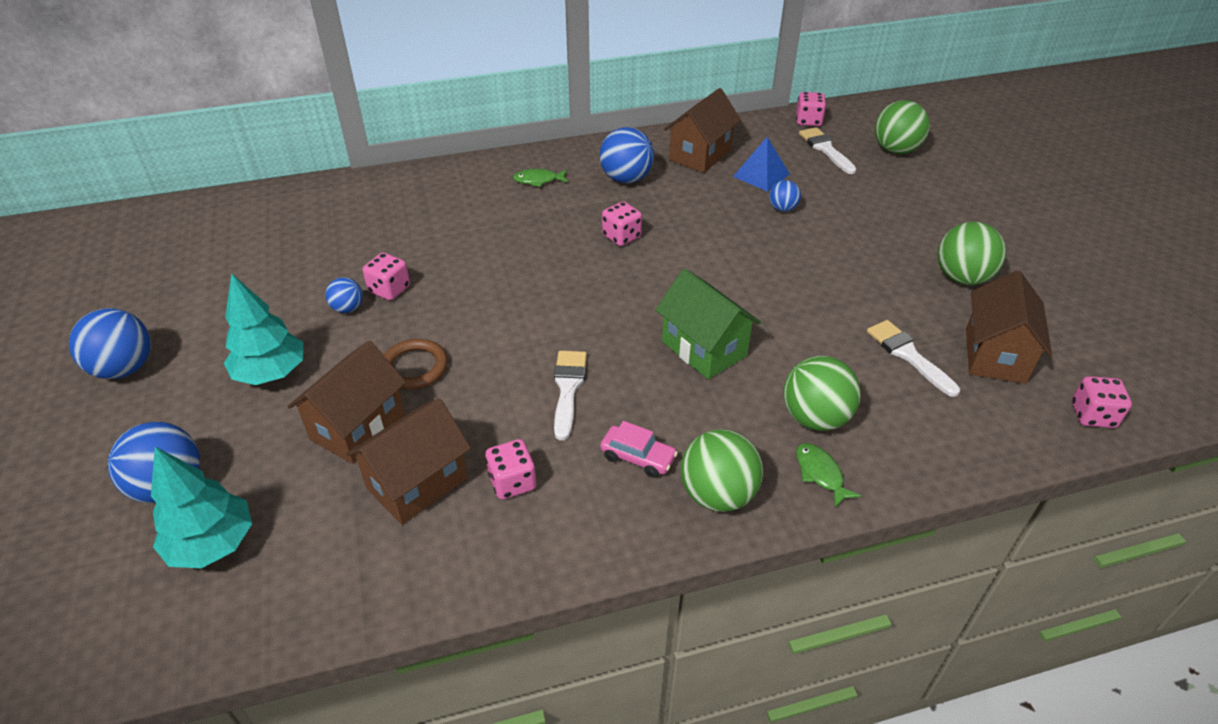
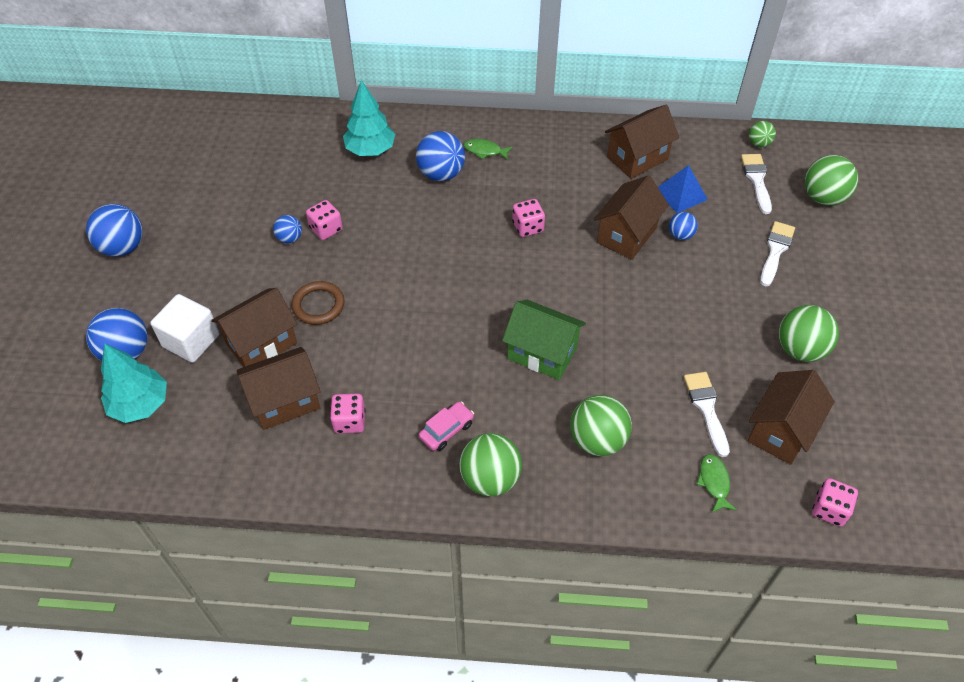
camera: 20 degrees right, 10 degrees up
(259, 448) = (191, 341): none -> white cube
(271, 373) = (218, 280): turquoise tree -> turquoise tree (370, 150)
(568, 388) = (422, 357): white brush -> white brush (775, 250)
(626, 179) = (560, 168): blue ball -> blue ball (441, 174)
(638, 457) = (446, 430): pink car -> pink car turned 90 degrees counterclockwise
(704, 349) = (542, 353): green house -> green house turned 45 degrees counterclockwise
(729, 220) = (626, 235): none -> brown house
(808, 121) = (758, 143): pink dice -> green ball
(820, 474) = (575, 487): green fish -> green fish (714, 482)

